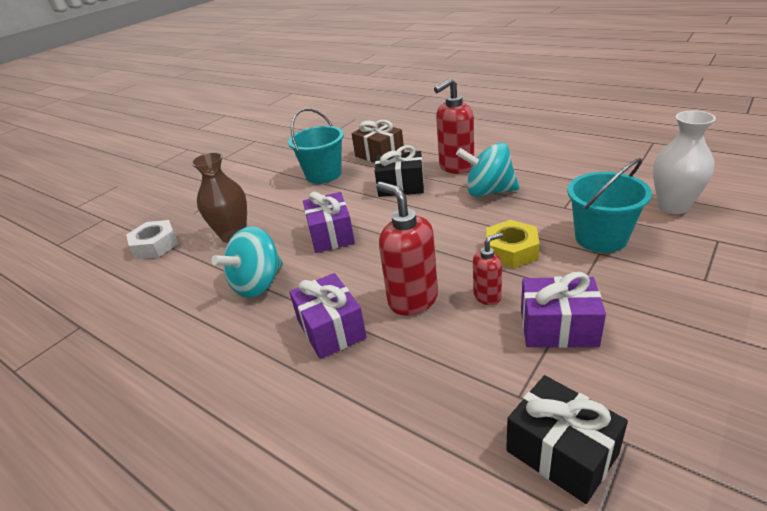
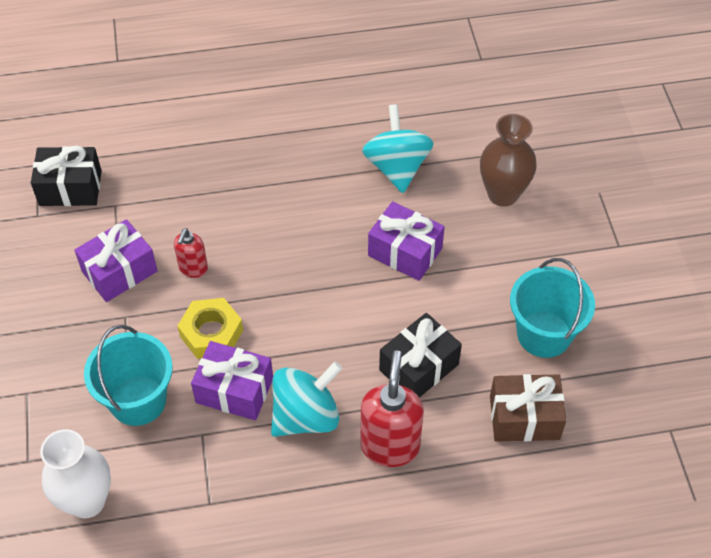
camera: 130 degrees right, 20 degrees up
(155, 245) = (560, 140): white nut -> none
(331, 329) = (286, 171): purple gift -> purple gift (234, 390)
(412, 300) = (250, 230): red soap dispenser -> none

